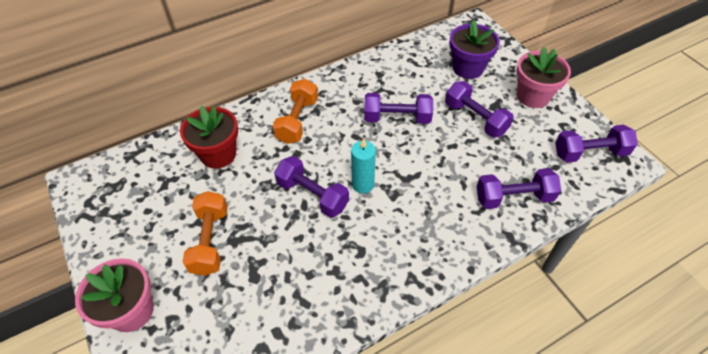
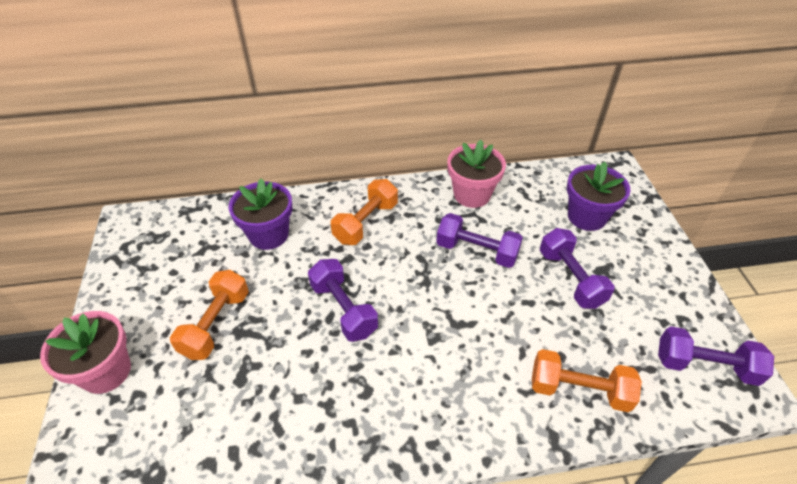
camera: 20 degrees right, 5 degrees down
(218, 154) = (268, 234): red flower pot -> purple flower pot
(363, 184) = (404, 315): turquoise candle -> none
(513, 197) = (579, 390): purple dumbbell -> orange dumbbell
(533, 96) = (656, 272): pink flower pot -> pink flower pot (472, 194)

